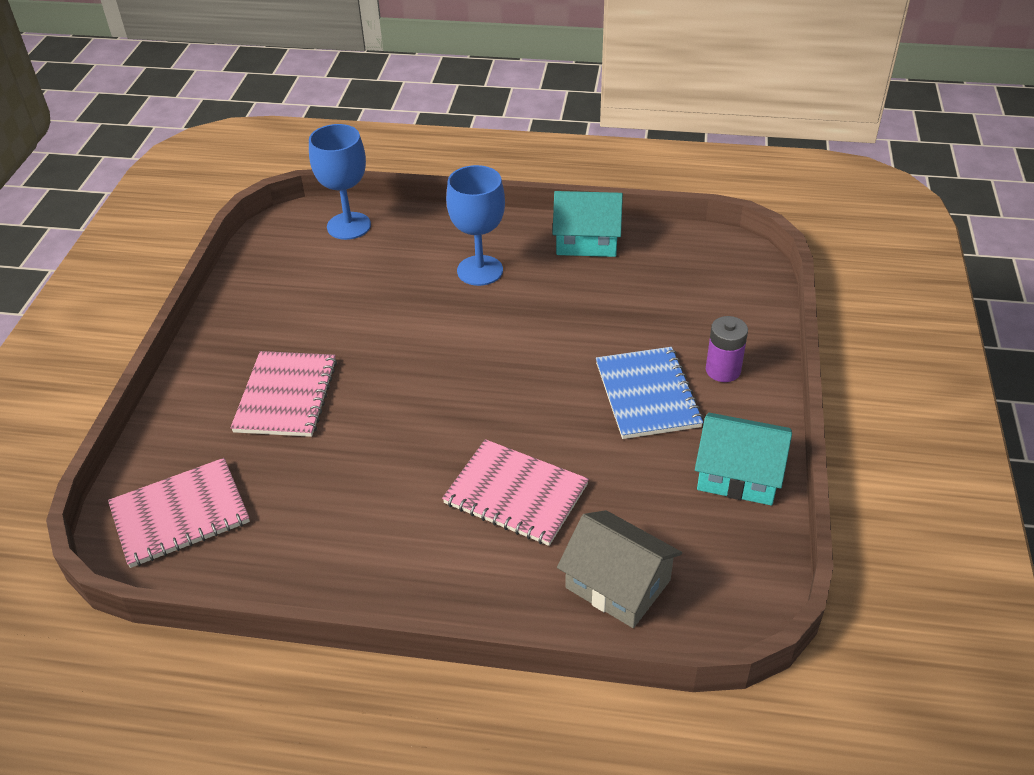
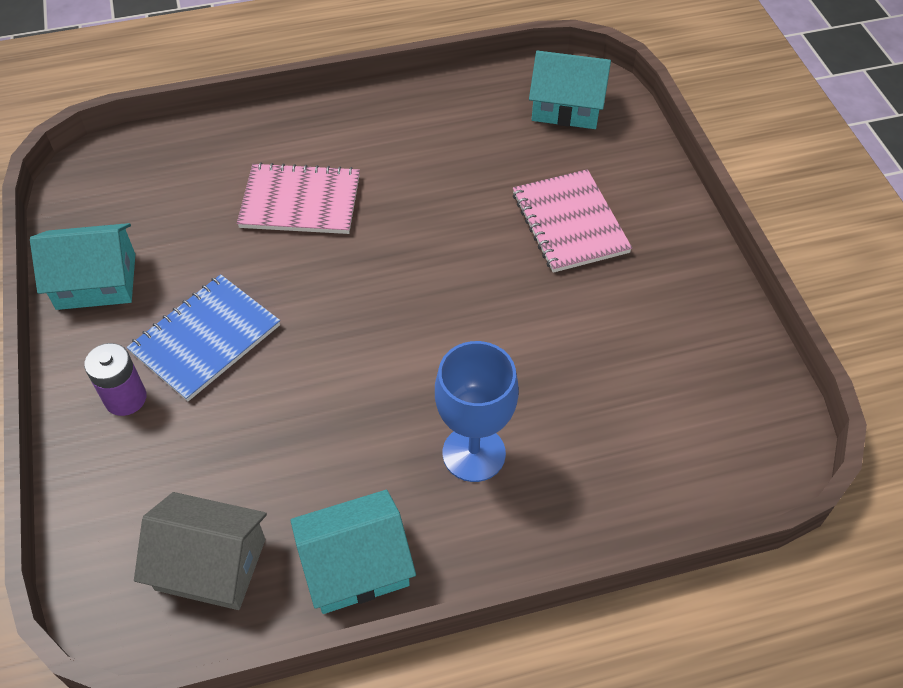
camera: 155 degrees right, 10 degrees up
(180, 514) = (567, 106): pink notebook -> turquoise house
(349, 226) = (696, 473): blue goblet -> none
(618, 584) = (188, 161): grey house -> grey house (211, 564)
(647, 395) = (206, 339): blue notebook -> blue notebook turned 75 degrees clockwise

